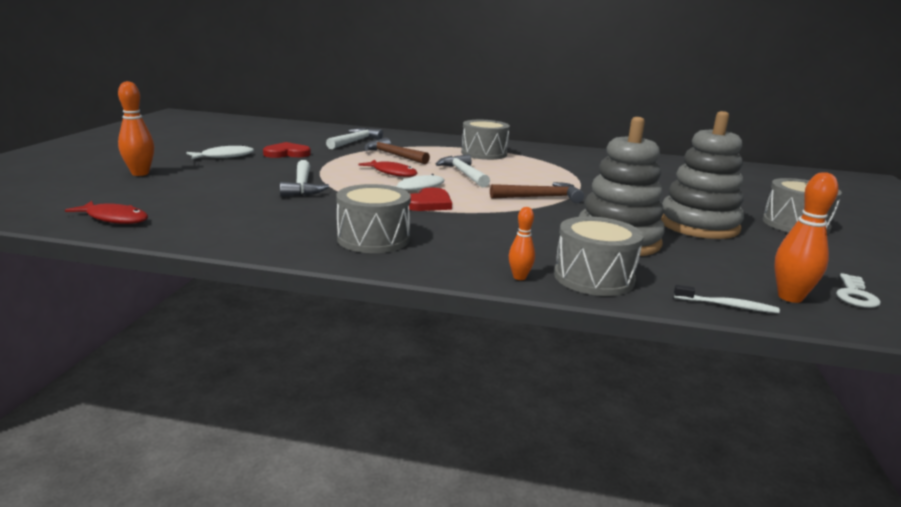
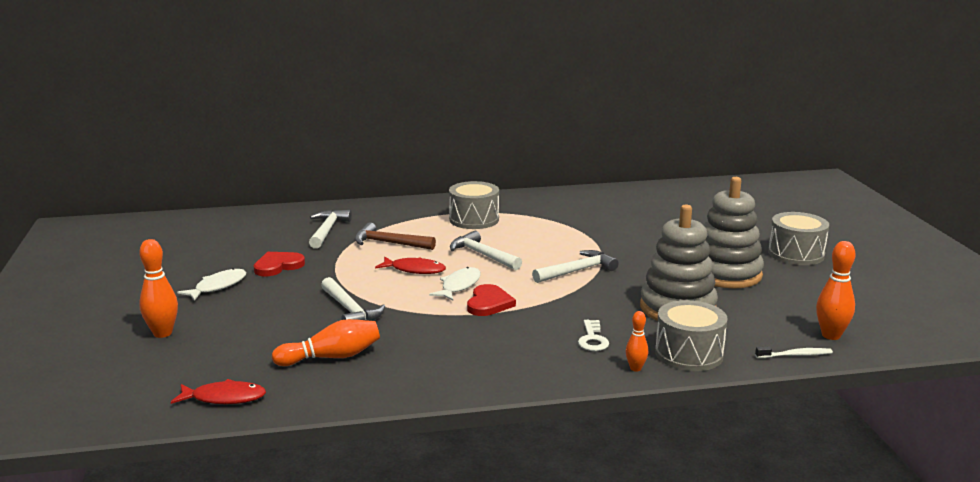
camera: 20 degrees left, 0 degrees up
(241, 211) = (332, 357): none -> orange bowling pin
(373, 239) = (485, 359): grey drum -> none
(540, 197) = (577, 271): brown hammer -> white hammer
(855, 295) = (870, 321): white key -> white key (592, 339)

